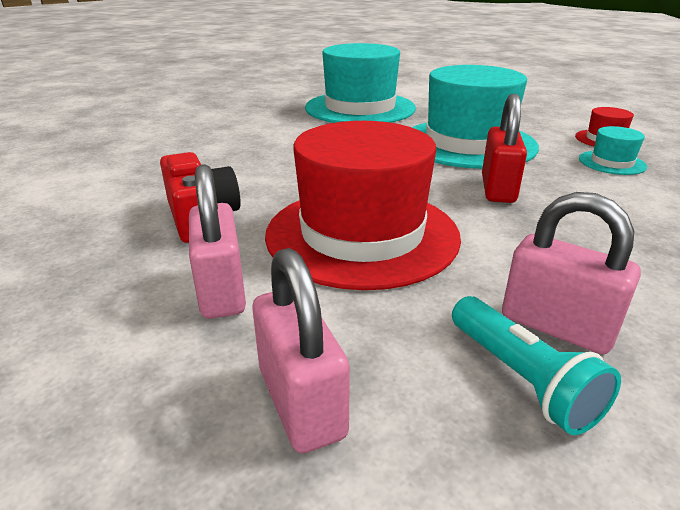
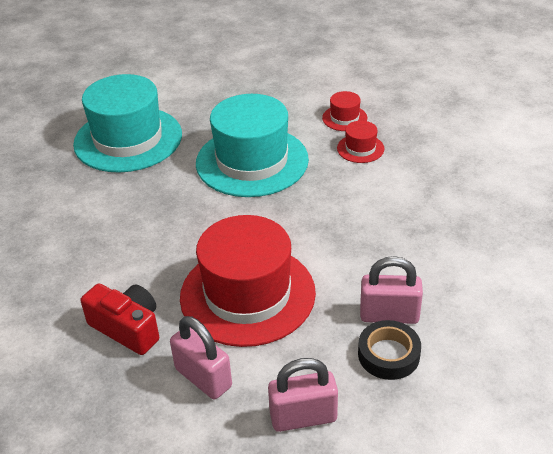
camera: 30 degrees left, 10 degrees up
(301, 402) = (303, 417): pink padlock -> pink padlock turned 45 degrees counterclockwise
(497, 189) = (303, 211): red padlock -> none
(522, 379) = (388, 354): turquoise flashlight -> black tape
(612, 163) = (360, 148): turquoise hat -> red hat

